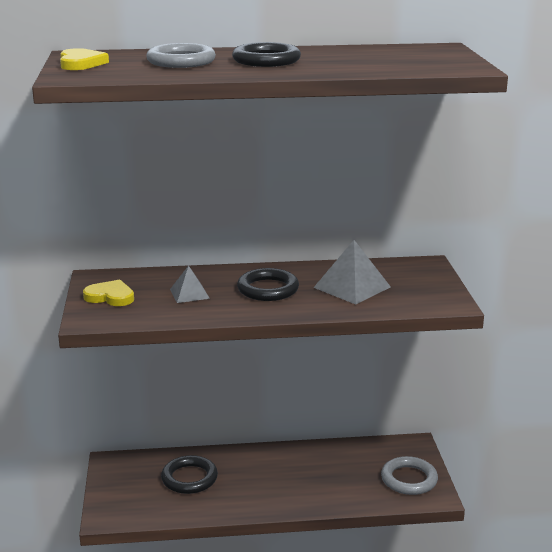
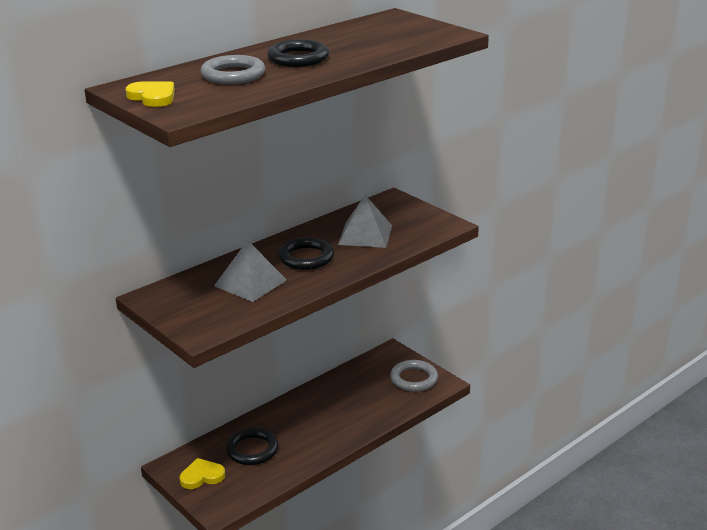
camera: 35 degrees left, 5 degrees up
(110, 297) = (188, 308): yellow heart -> yellow heart (202, 476)
(189, 293) = (250, 283): grey pyramid -> grey pyramid, size x1.68

